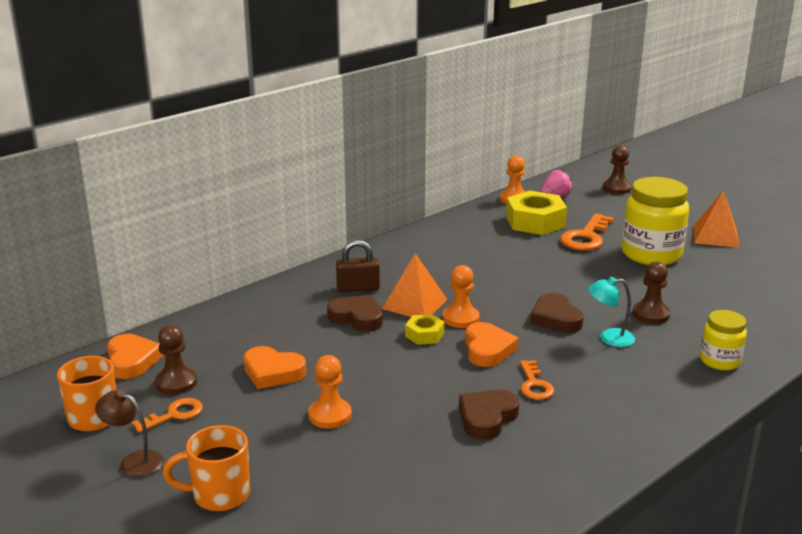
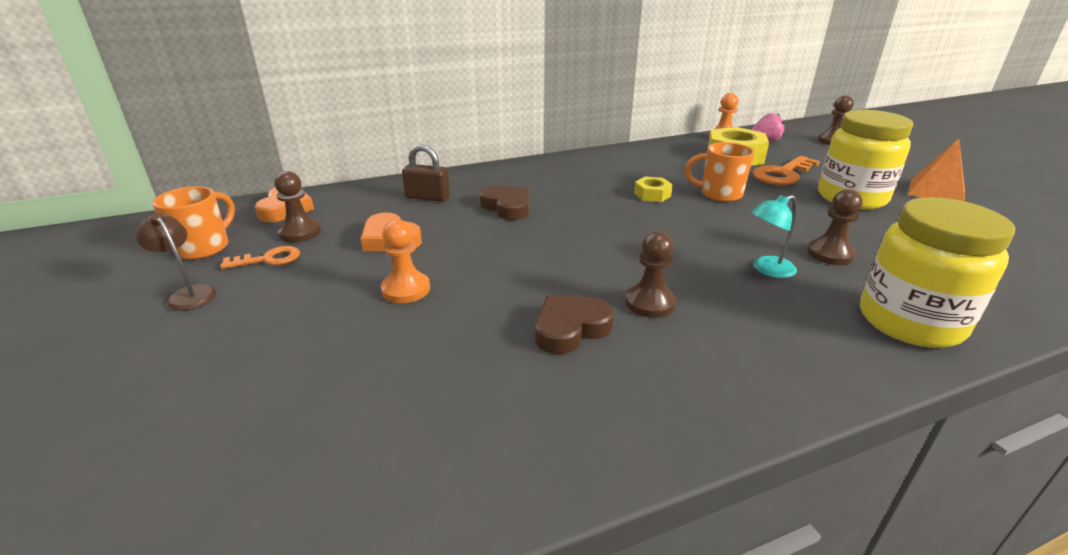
camera: 20 degrees right, 5 degrees up
(219, 495) = (222, 348): orange mug -> orange mug (719, 194)
(358, 288) = (528, 184): brown padlock -> brown padlock (427, 197)
(414, 304) = (571, 204): orange pyramid -> none
(424, 335) = (561, 232): yellow nut -> yellow nut (652, 195)
(460, 318) = (608, 223): orange pawn -> none
(488, 349) = (618, 256): orange heart -> none
(534, 385) = (650, 303): orange key -> brown pawn
(555, 318) = (712, 240): brown heart -> none
(609, 338) = (767, 269): turquoise lamp -> turquoise lamp turned 45 degrees counterclockwise
(720, 361) = (910, 322): yellow jar -> yellow jar, size x1.80

